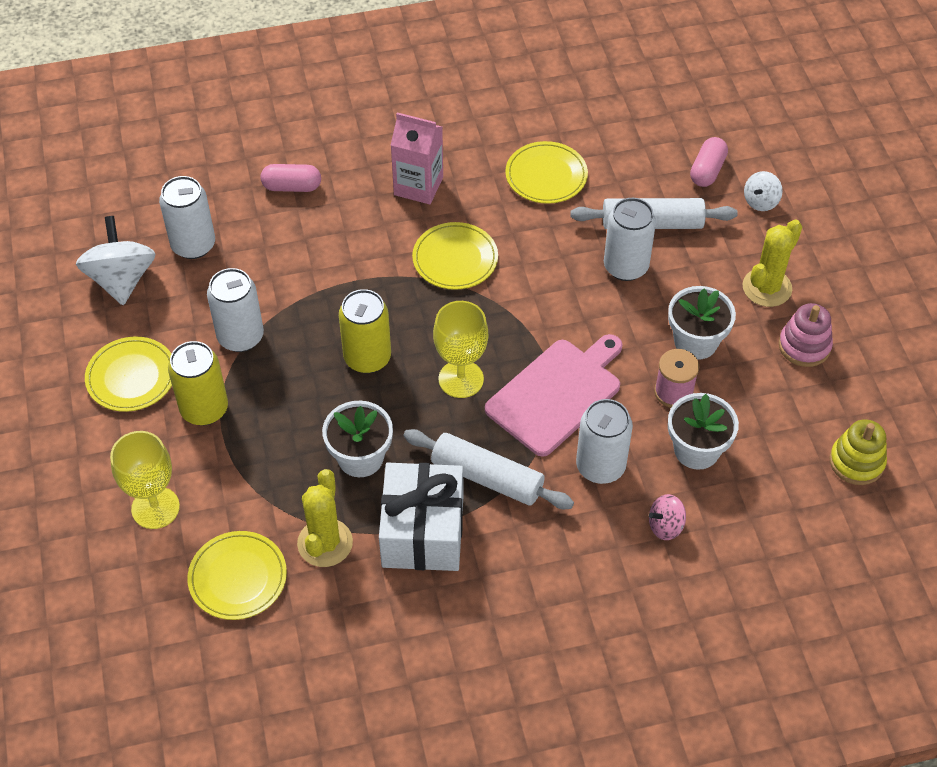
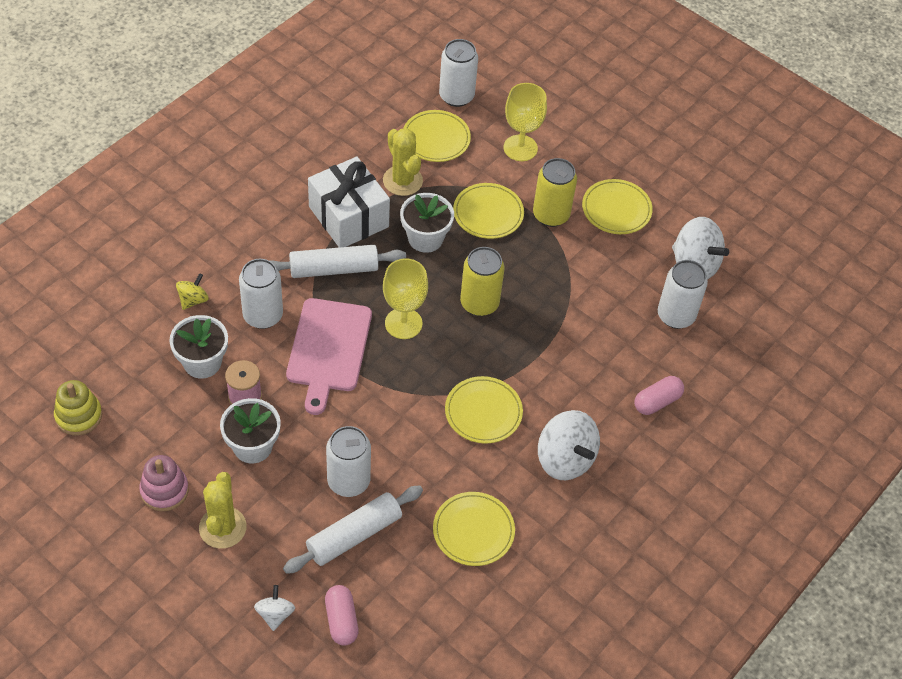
camera: 140 degrees right, 0 degrees up
(240, 337) = (576, 271): white can -> white can (456, 96)
(268, 448) = (488, 213): none -> yellow plate
(418, 186) = (565, 459): pink carton -> white spinning top
(665, 526) = (193, 300): pink spinning top -> yellow spinning top

